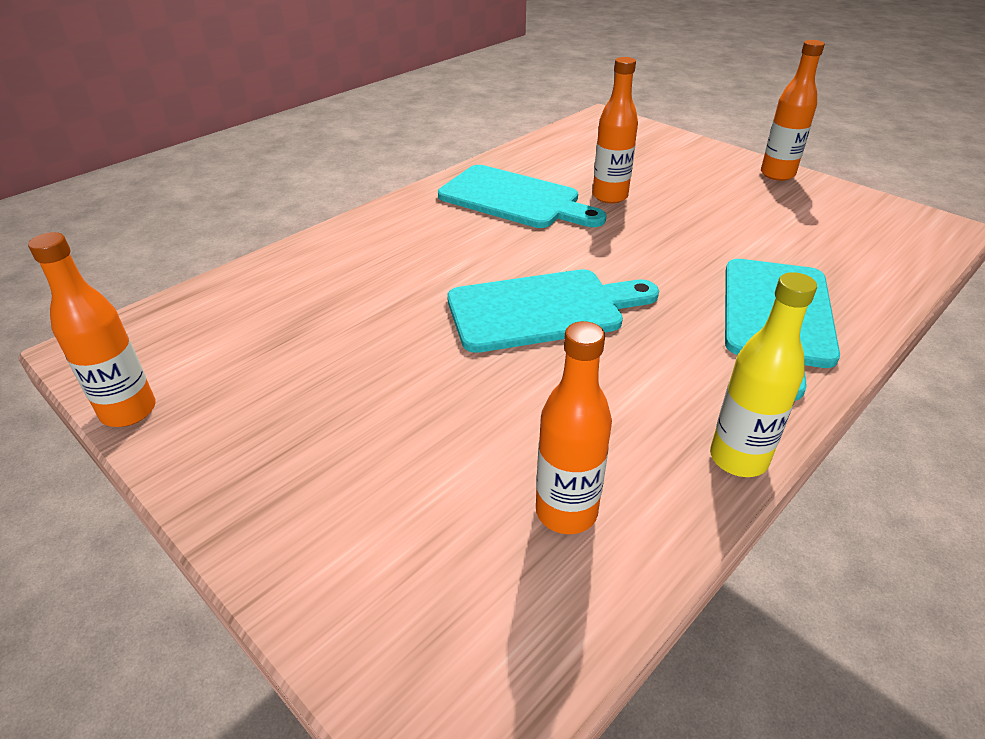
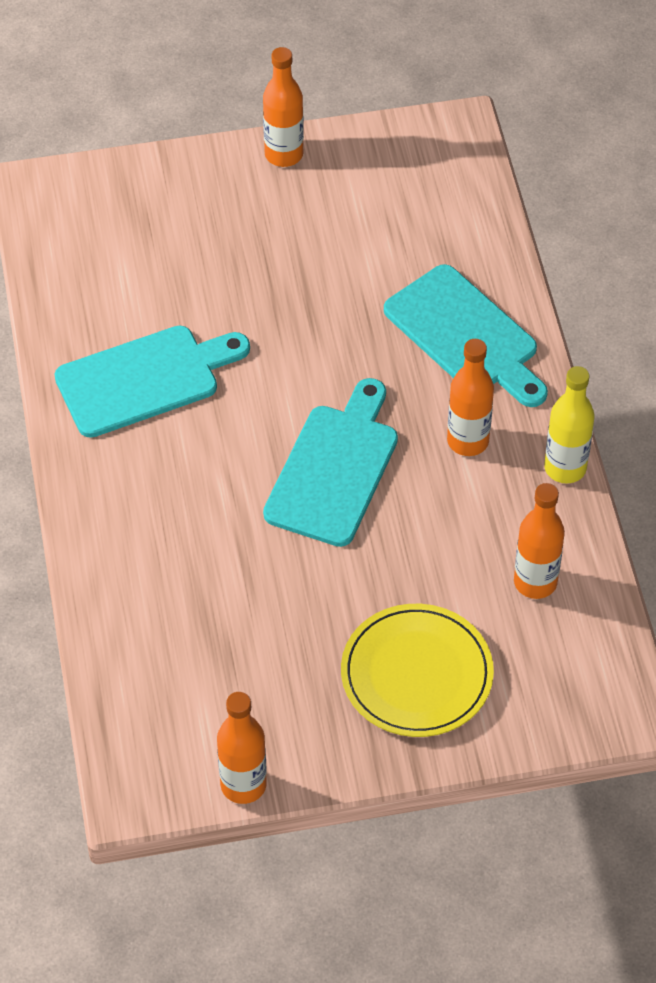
camera: 55 degrees left, 15 degrees up
(354, 472) = (416, 674): none -> yellow plate
(610, 196) = (206, 306): orange bottle -> orange bottle (468, 441)

